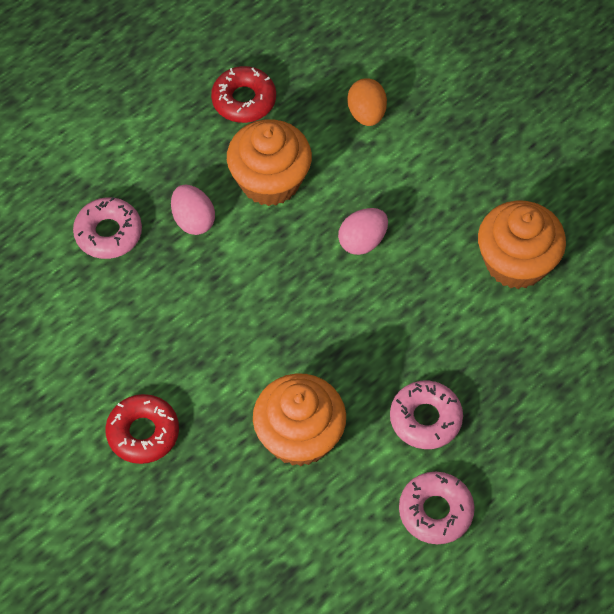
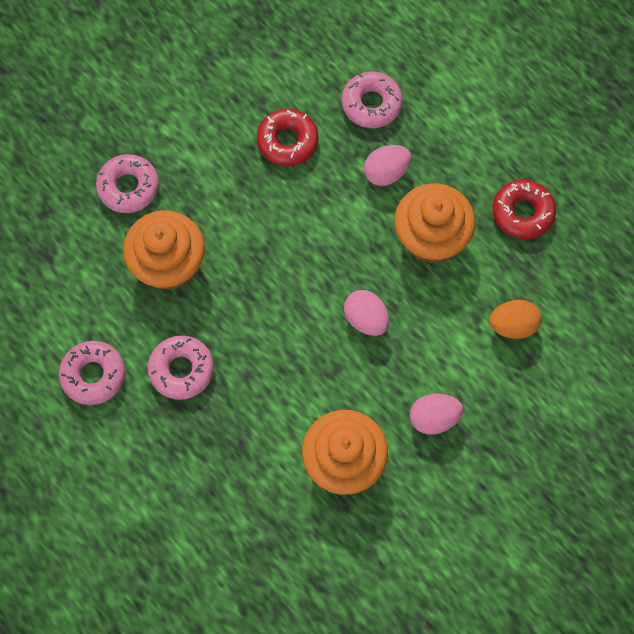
camera: 90 degrees right, 10 degrees up
(143, 433) = (177, 141): red donut -> red donut (287, 141)
(201, 484) = (128, 187): none -> pink donut
(466, 183) = (433, 418): none -> pink egg

